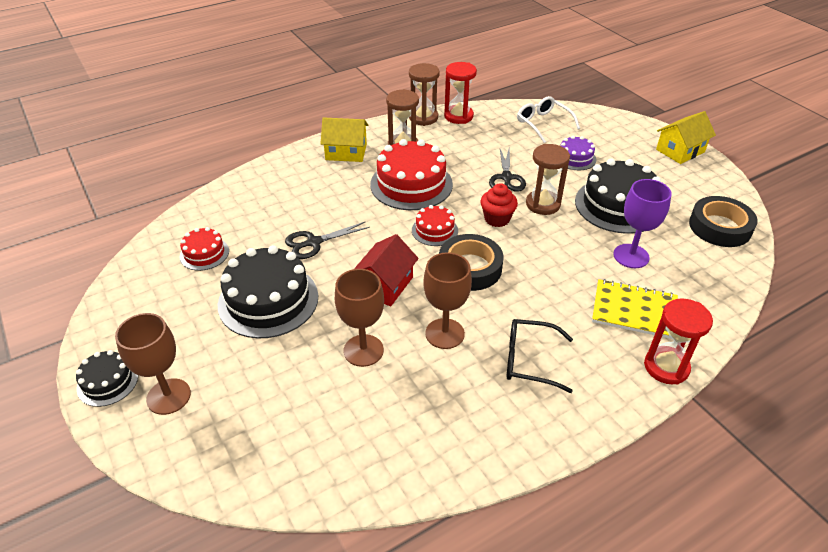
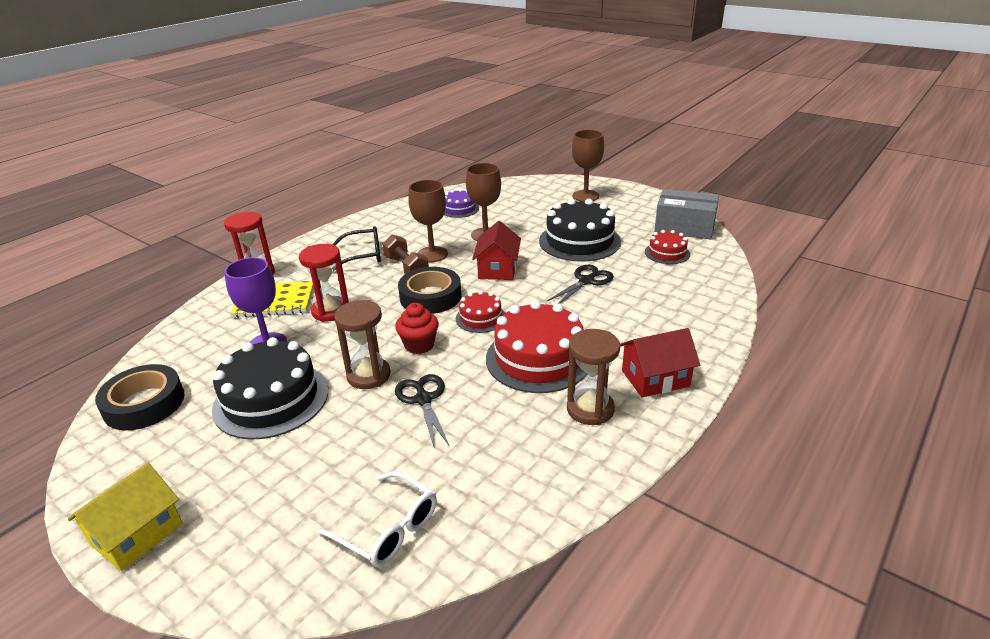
camera: 160 degrees right, 10 degrees down
(107, 382) = (628, 193): black cake -> none
(139, 285) = (684, 227): none -> grey box
(346, 152) = (655, 378): yellow house -> red house
(423, 118) = (601, 476): brown hourglass -> none
(458, 116) = (545, 499): red hourglass -> red hourglass (331, 311)
(482, 319) = (406, 268): none -> brown dumbbell
(575, 158) = (327, 462): purple cake -> purple cake (459, 209)

